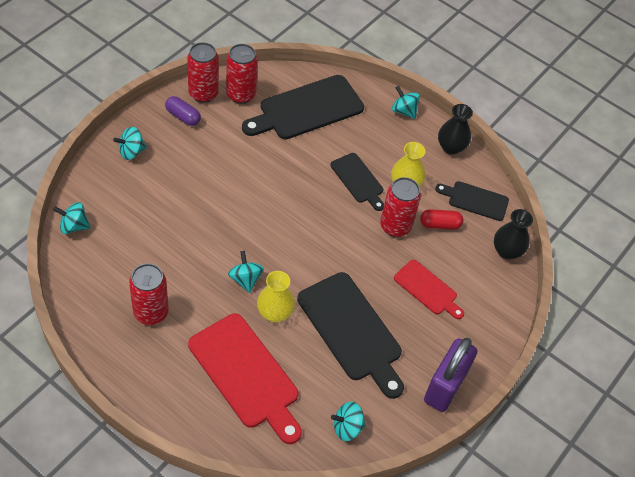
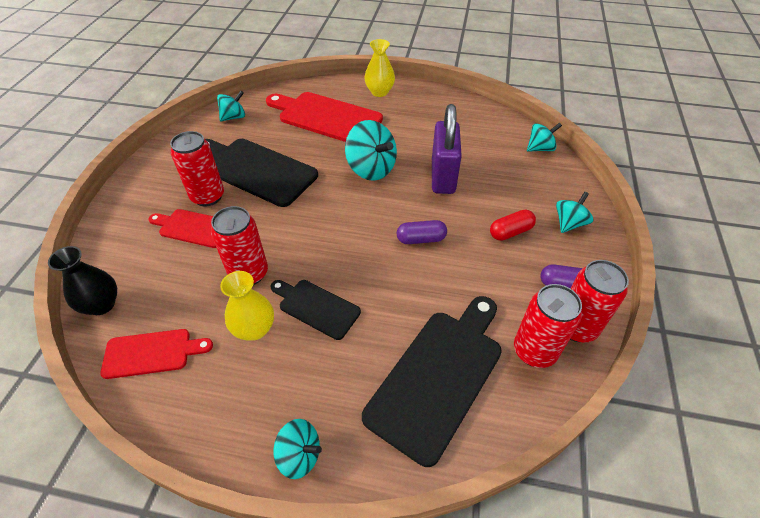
camera: 160 degrees right, 5 degrees down
(151, 312) = (425, 123): red can -> red can (208, 196)
(245, 279) = (371, 169): turquoise spinning top -> turquoise spinning top, size x1.65
(253, 193) = (421, 239): none -> purple capsule
(274, 313) = (330, 157): yellow vase -> yellow vase (379, 92)
(440, 224) = (195, 299): red capsule -> red capsule (510, 232)
(445, 387) = (158, 164): purple padlock -> purple padlock (443, 177)
(451, 147) = (204, 424): black vase -> none
(475, 200) = (152, 353): black cutting board -> red cutting board

